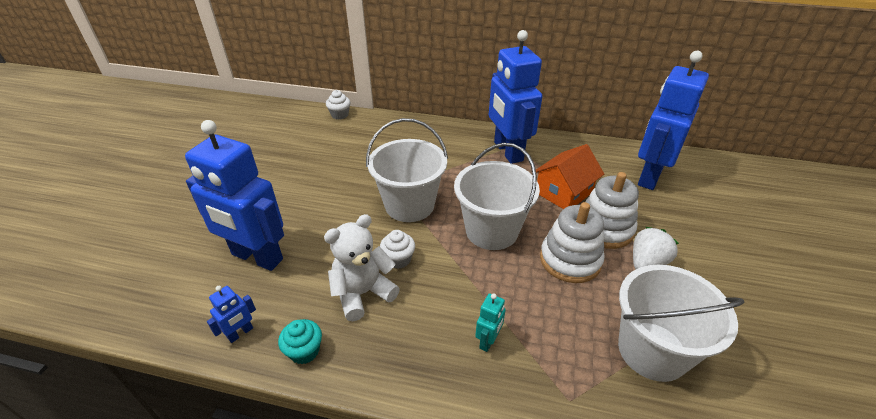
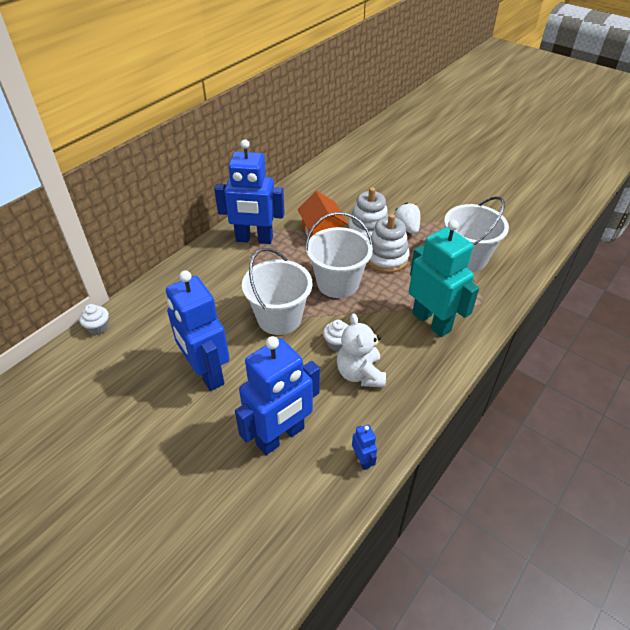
camera: 65 degrees left, 5 degrees up
(304, 351) = (398, 421): turquoise cupcake -> none
(488, 341) = (431, 322): turquoise robot -> turquoise robot, size x2.48
(649, 176) = (333, 188): blue robot -> blue robot (206, 373)

